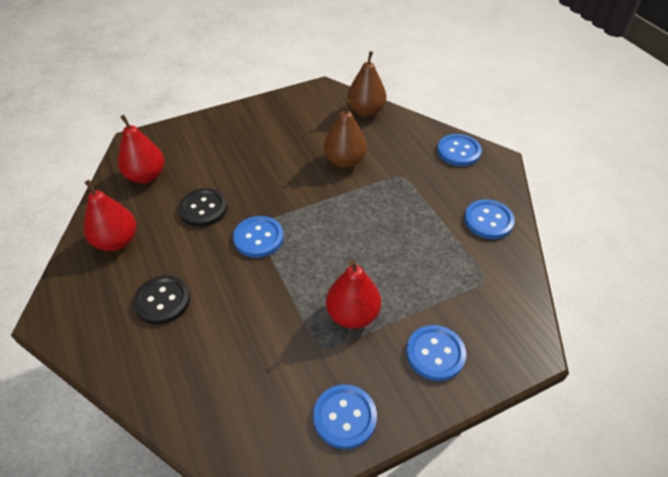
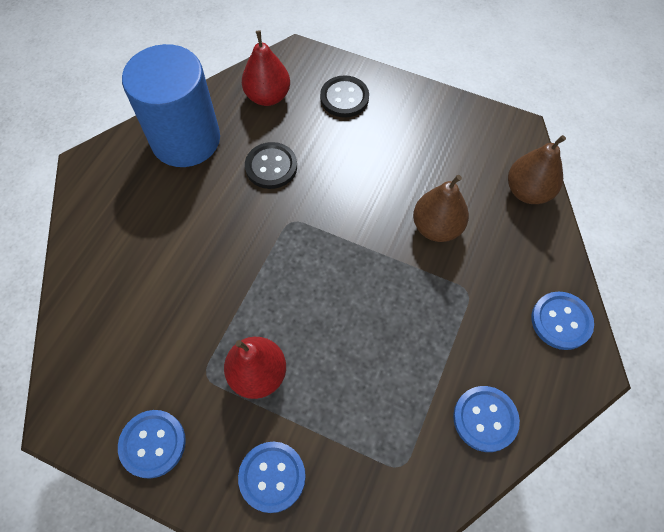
camera: 50 degrees right, 15 degrees up
(116, 241) = (186, 139): red pear -> blue cylinder
(162, 301) = (157, 221): black button -> black button (344, 98)
(258, 238) = (277, 233): blue button -> none

